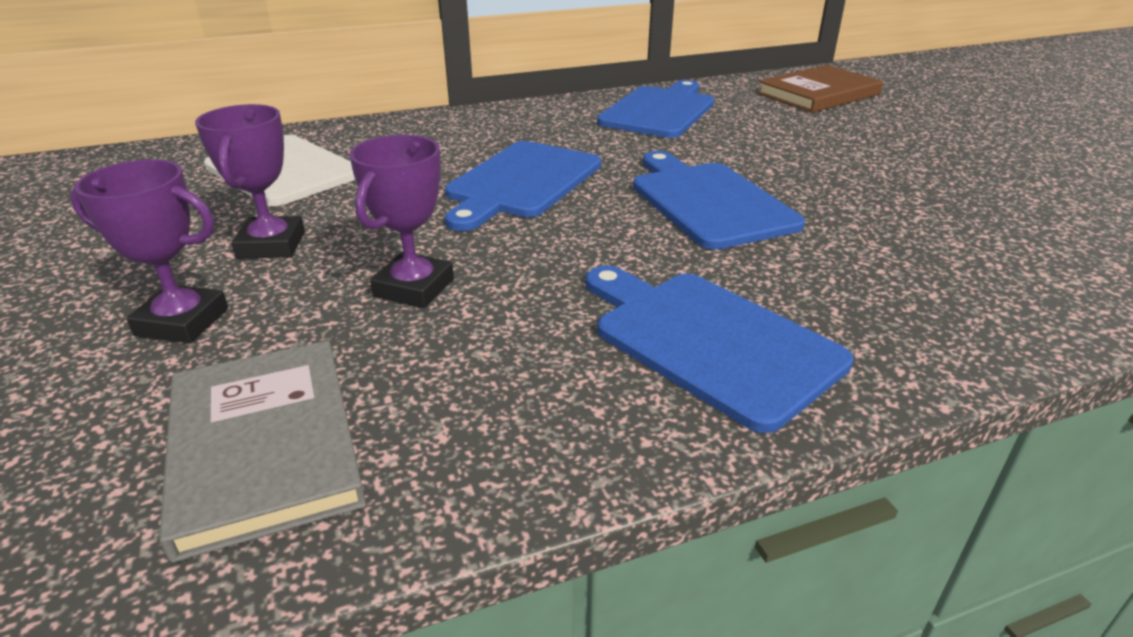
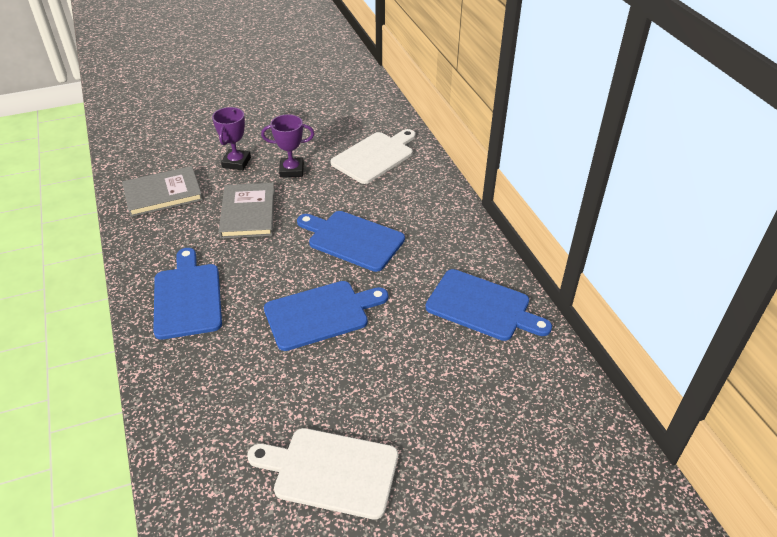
camera: 90 degrees right, 10 degrees up
(414, 288) = (248, 213): purple trophy -> grey book
(708, 340) = (187, 297): blue cutting board -> blue cutting board turned 60 degrees counterclockwise
(818, 94) = (545, 421): brown book -> none
(987, 187) = (330, 471): none -> white cutting board

